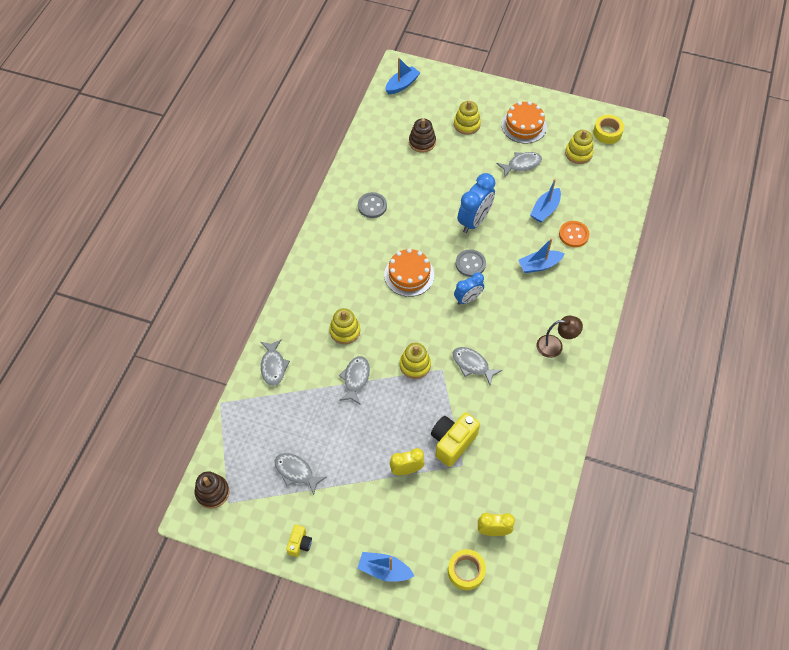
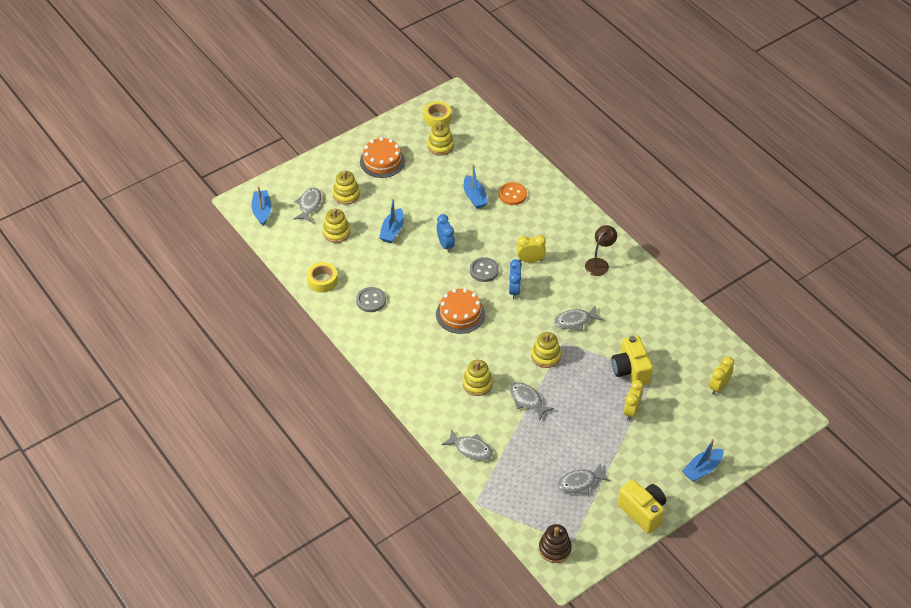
camera: 55 degrees left, 10 degrees down
(300, 544) = (642, 512): yellow camera -> yellow camera, size x1.85
(422, 142) = (336, 232): brown stacking toy -> yellow stacking toy
(466, 571) = (738, 420): yellow tape -> yellow tape (322, 281)
(474, 221) = (445, 245): blue clock -> blue clock, size x0.63
(511, 291) = (530, 260): none -> yellow clock
(522, 164) = (419, 185): grey fish -> grey fish (309, 205)
(539, 265) = (522, 230): blue boat -> blue boat (392, 231)

